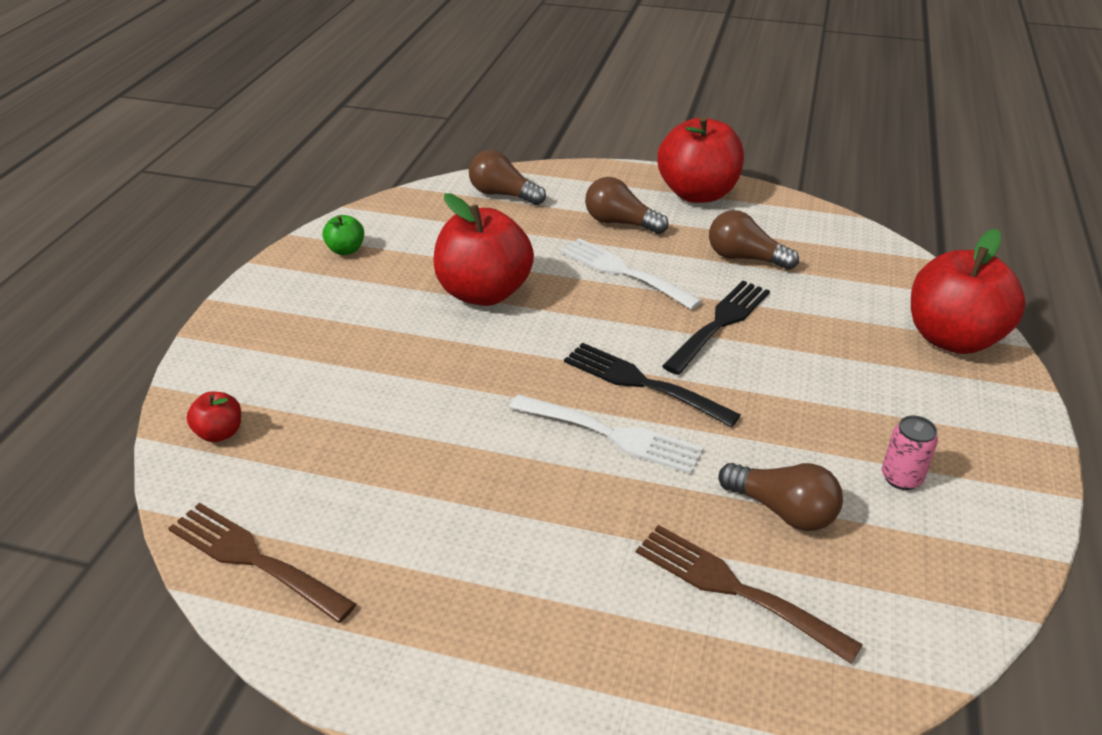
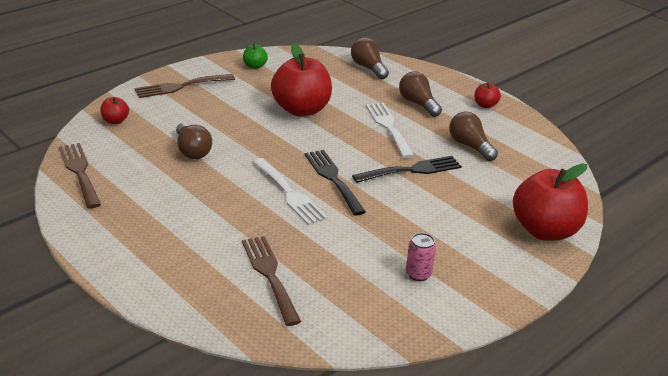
camera: 30 degrees right, 5 degrees down
(267, 327) = (180, 86): none -> brown fork
(697, 194) = (485, 105): red apple -> red apple, size x0.44
(782, 510) = (335, 259): brown light bulb -> brown light bulb (192, 151)

